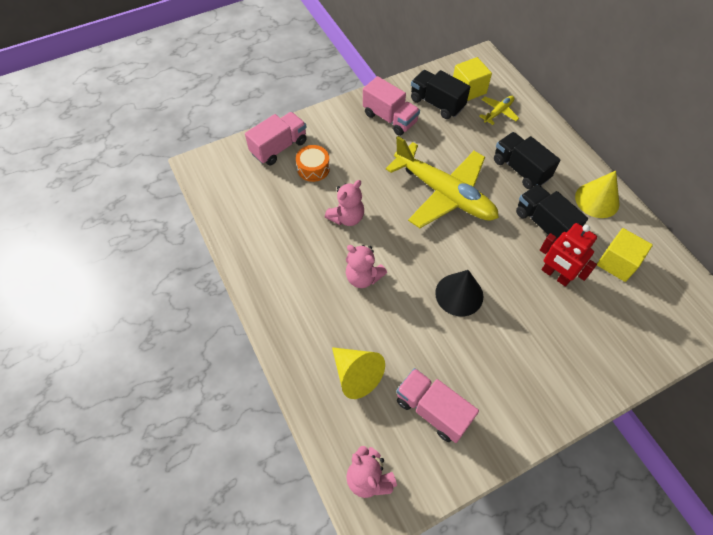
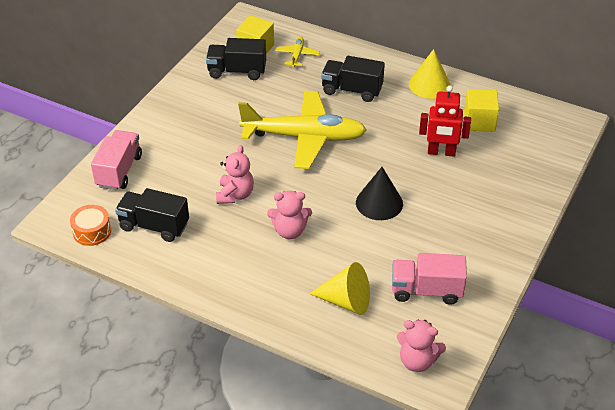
camera: 35 degrees left, 15 degrees down
(313, 168) = (168, 172): orange drum -> orange drum (92, 231)
(390, 118) = (204, 101): pink truck -> none
(544, 224) = (403, 121): black truck -> black truck (154, 226)

